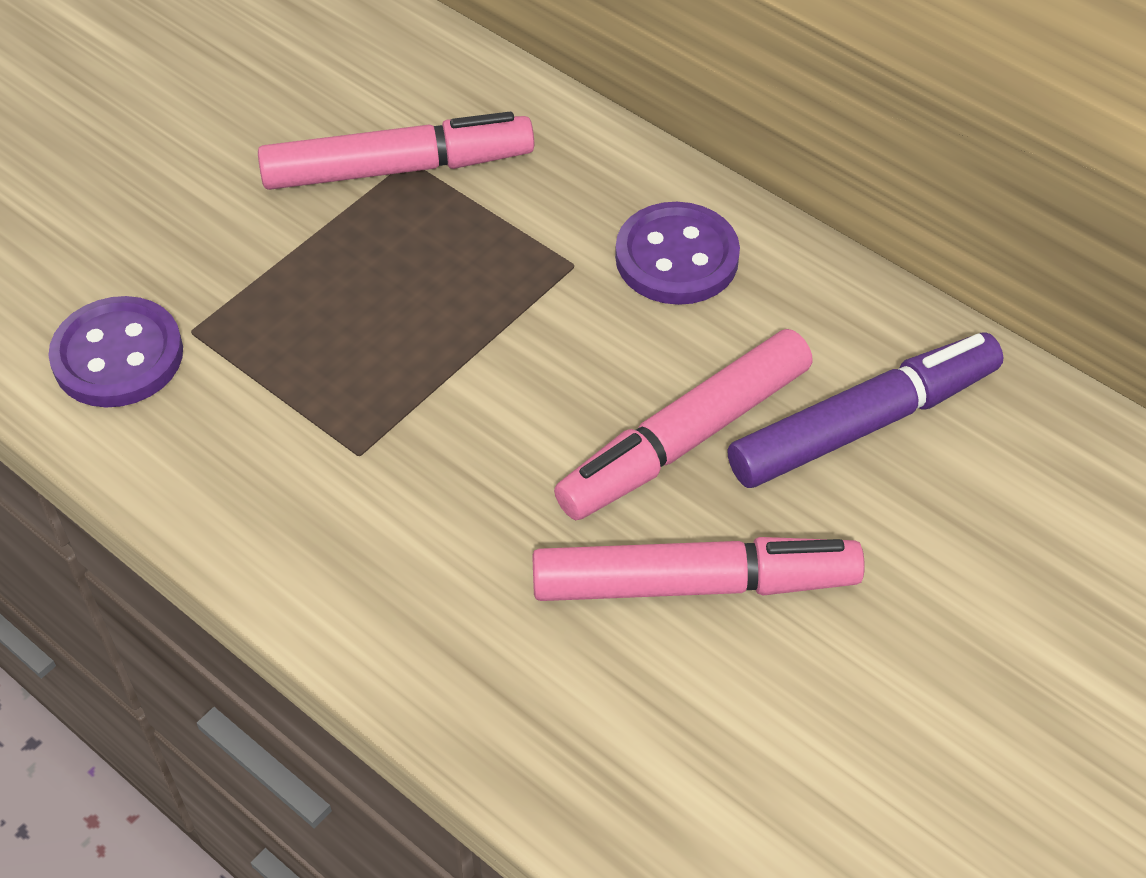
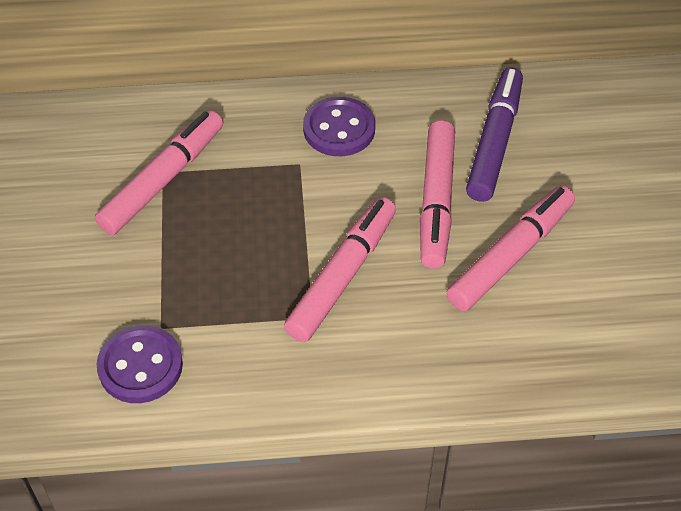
camera: 45 degrees left, 0 degrees up
(453, 436) = (342, 276): none -> pink marker

